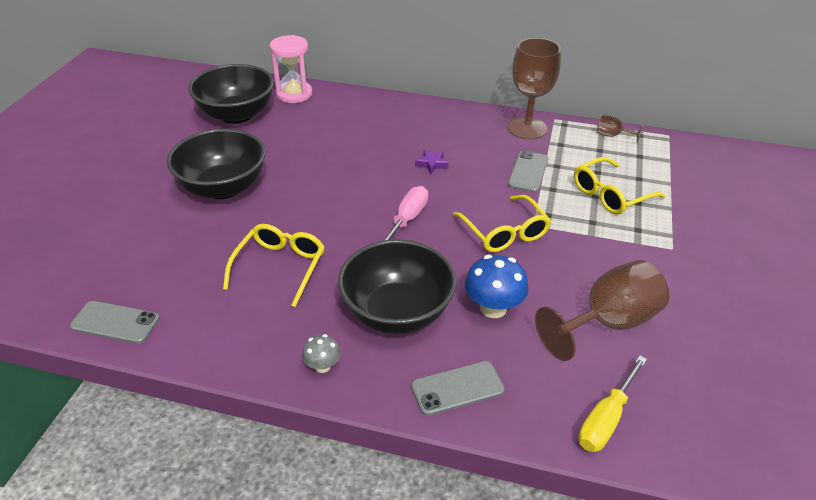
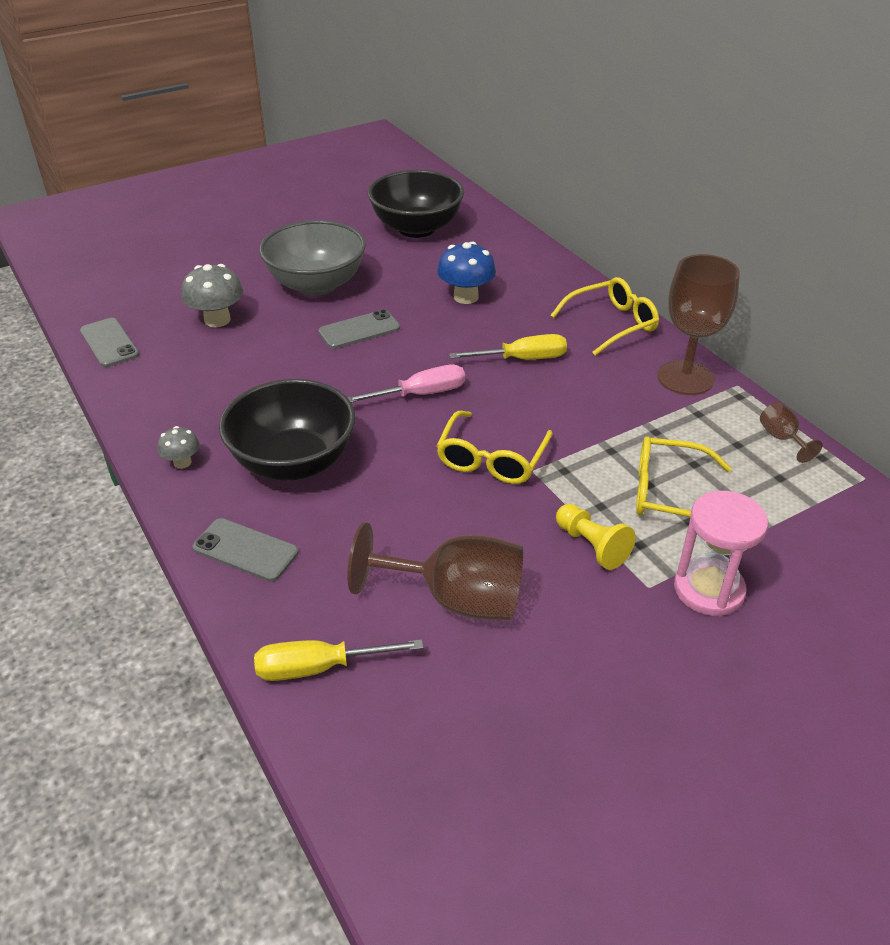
camera: 45 degrees right, 0 degrees up
(184, 253) = (217, 320): none -> grey mushroom
(223, 187) = (316, 284): black bowl -> grey bowl
(280, 266) = (265, 370): yellow glasses -> yellow glasses (612, 323)
(294, 94) = (494, 232): pink hourglass -> pink hourglass (708, 589)
(432, 164) = (523, 359): purple star -> yellow screwdriver
(493, 308) = (374, 513): blue mushroom -> blue mushroom (466, 297)
(528, 172) = (612, 419): grey phone -> grey phone (359, 330)
(620, 246) = (591, 545): none -> yellow pawn

